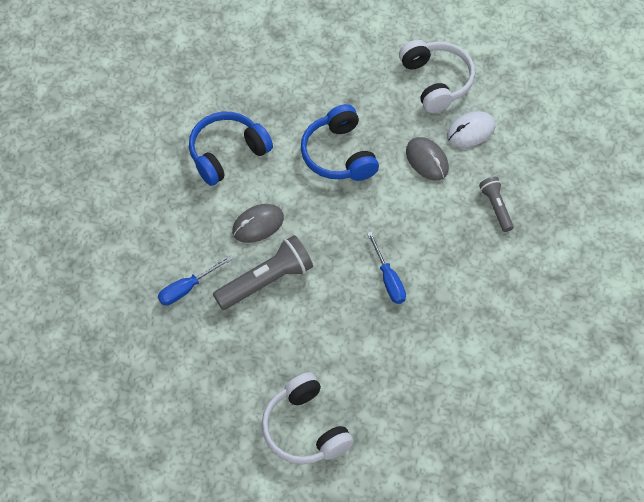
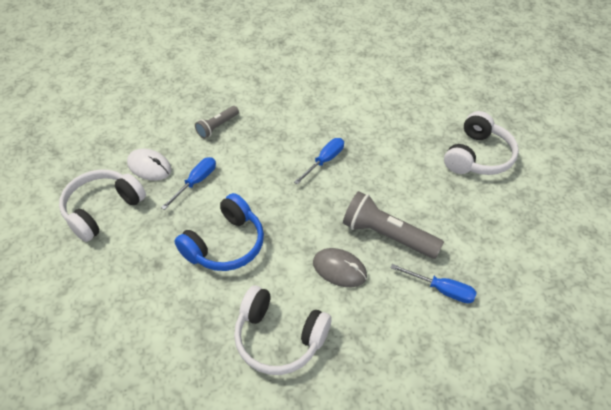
camera: 120 degrees left, 10 degrees down
(227, 153) = (279, 338): blue headphones -> white headphones
(427, 160) = (196, 182): grey mouse -> blue screwdriver

